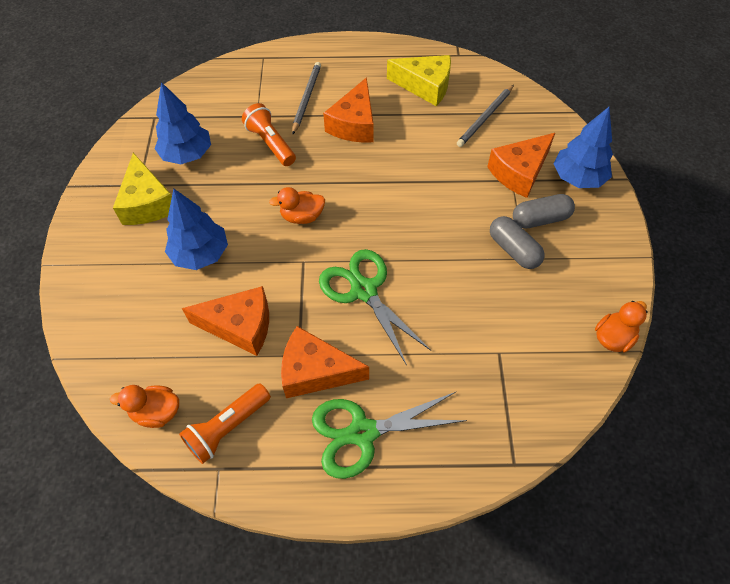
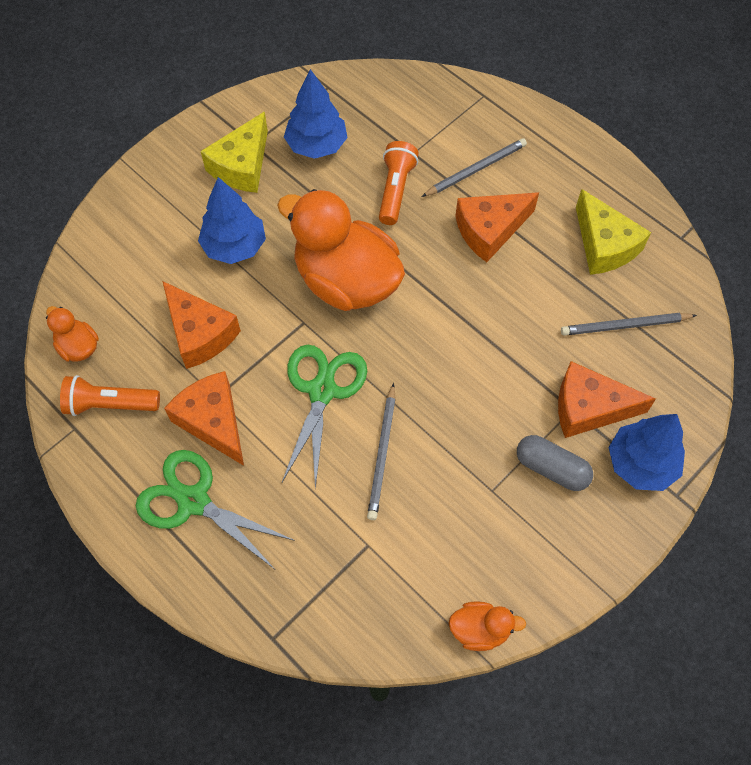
camera: 45 degrees right, 5 degrees up
(302, 216) = (346, 281): orange duck -> orange duck, size x2.27
(443, 293) = (382, 454): none -> grey pencil
(513, 250) = (490, 473): grey capsule -> none

